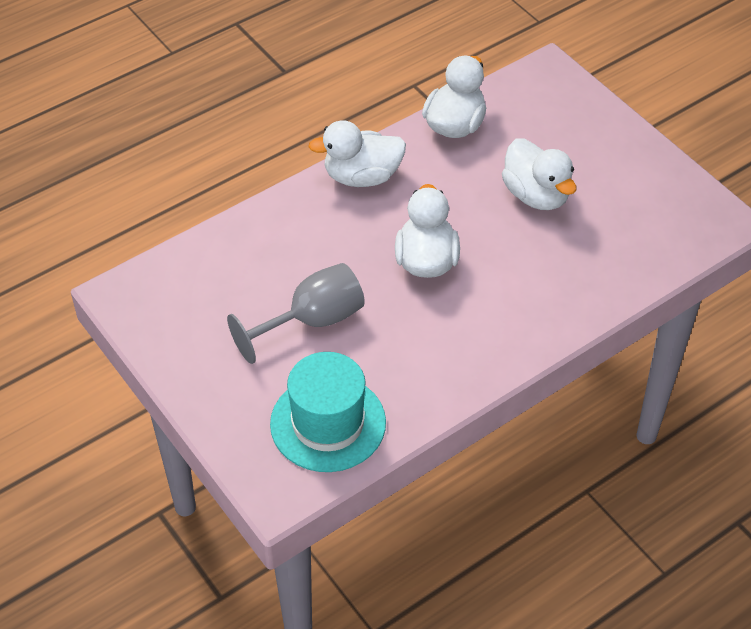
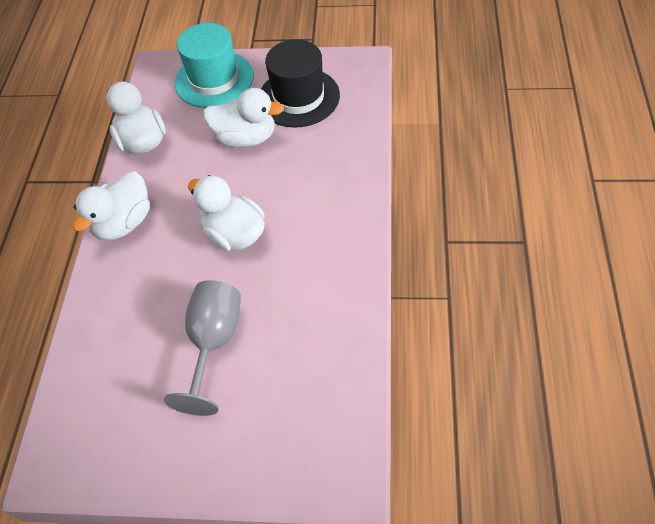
camera: 45 degrees left, 5 degrees up
(328, 423) = (314, 397): turquoise hat -> turquoise hat (214, 79)
(626, 201) = (298, 97): none -> black hat

